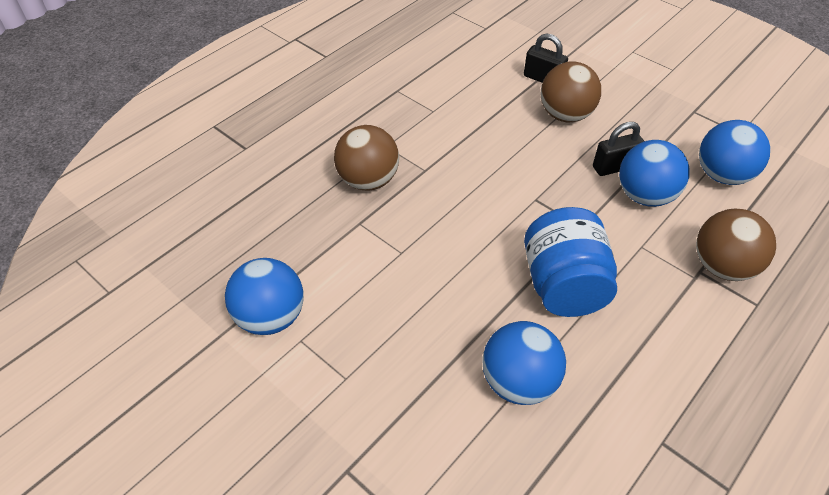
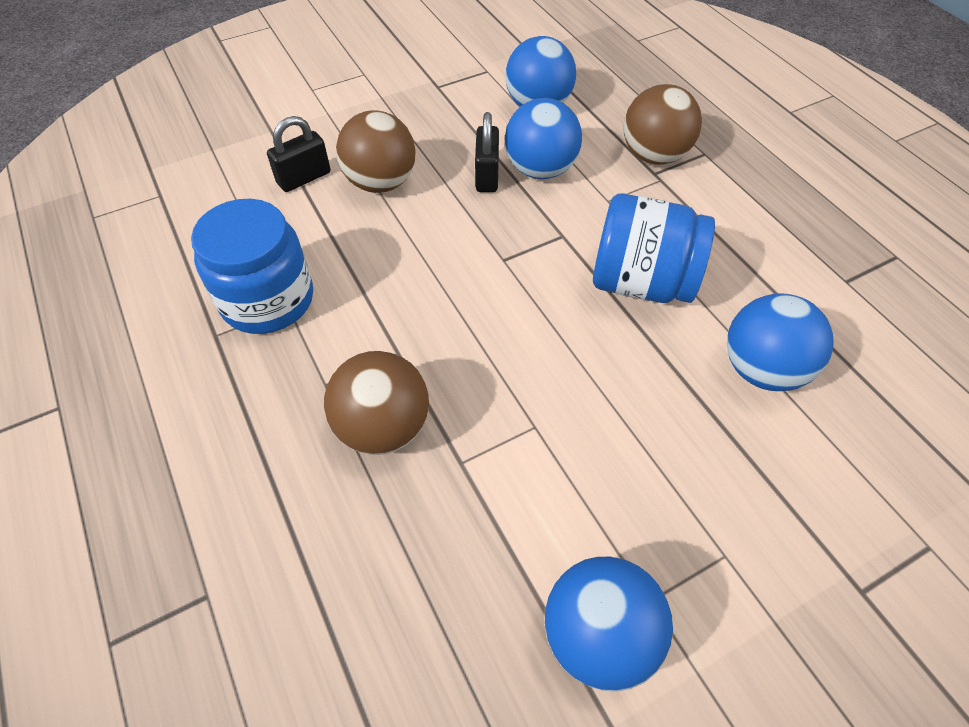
camera: 70 degrees left, 5 degrees up
(433, 101) = (267, 300): none -> blue jar

